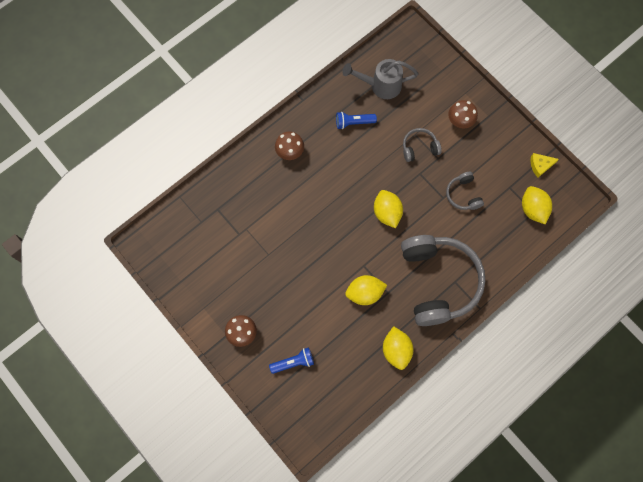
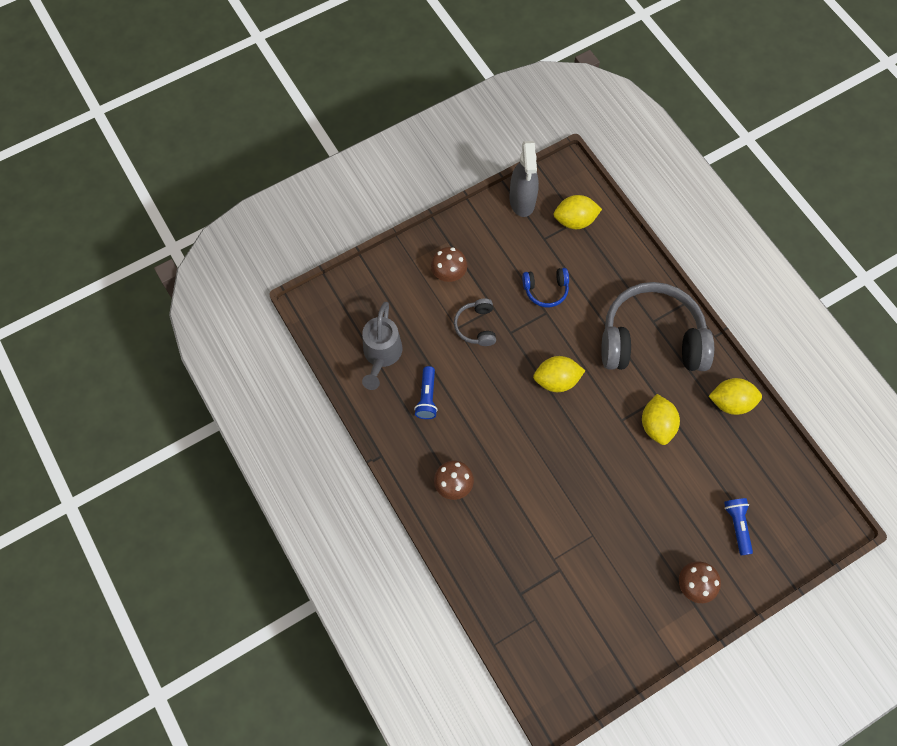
camera: 80 degrees left, 5 degrees down
(463, 195) = (546, 290): grey headphones -> blue headphones
(540, 165) = (522, 201): yellow cheese -> grey spray bottle

